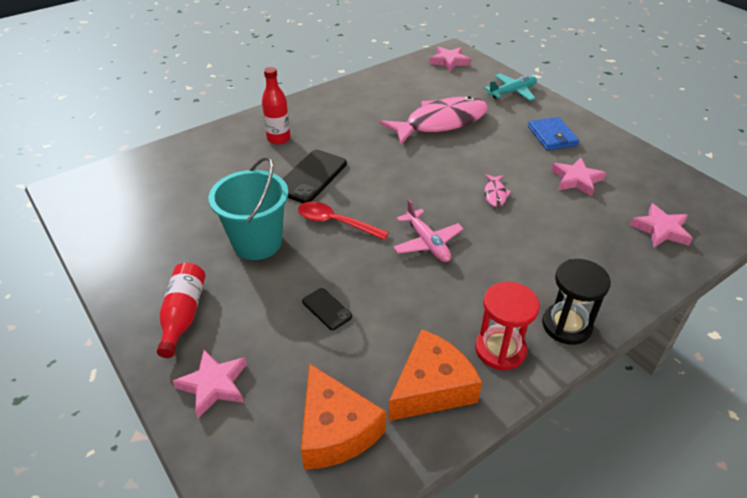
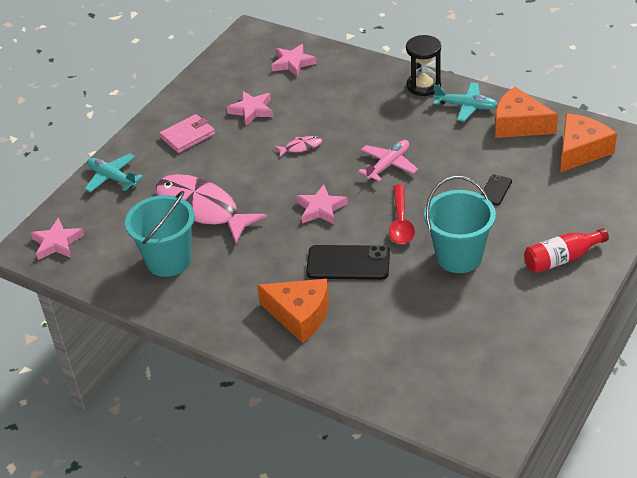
camera: 110 degrees left, 0 degrees up
(214, 385) = (599, 213): pink star -> pink star (321, 208)
(278, 139) = (300, 315): red bottle -> orange cheese
(392, 98) = (168, 260): none -> turquoise bucket
(500, 349) = (466, 106): red hourglass -> turquoise plane
(552, 136) = (188, 136): blue wallet -> pink wallet

